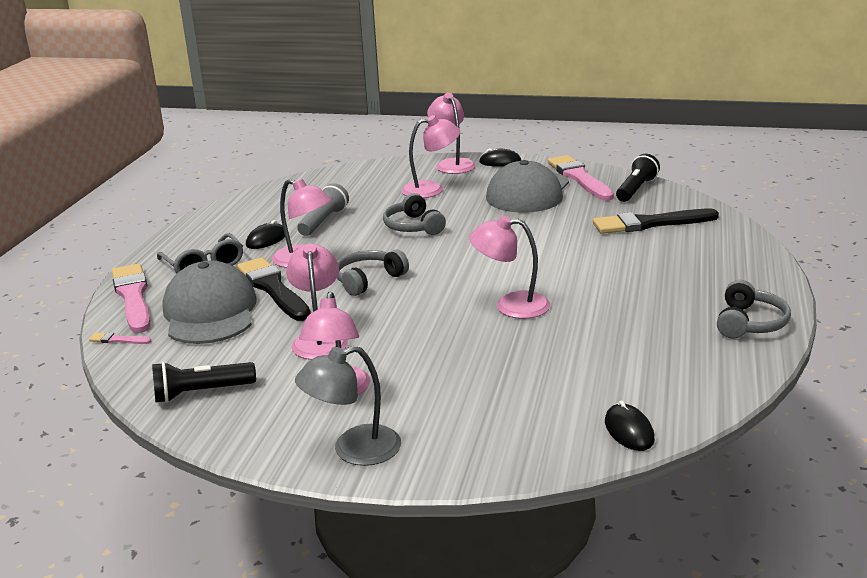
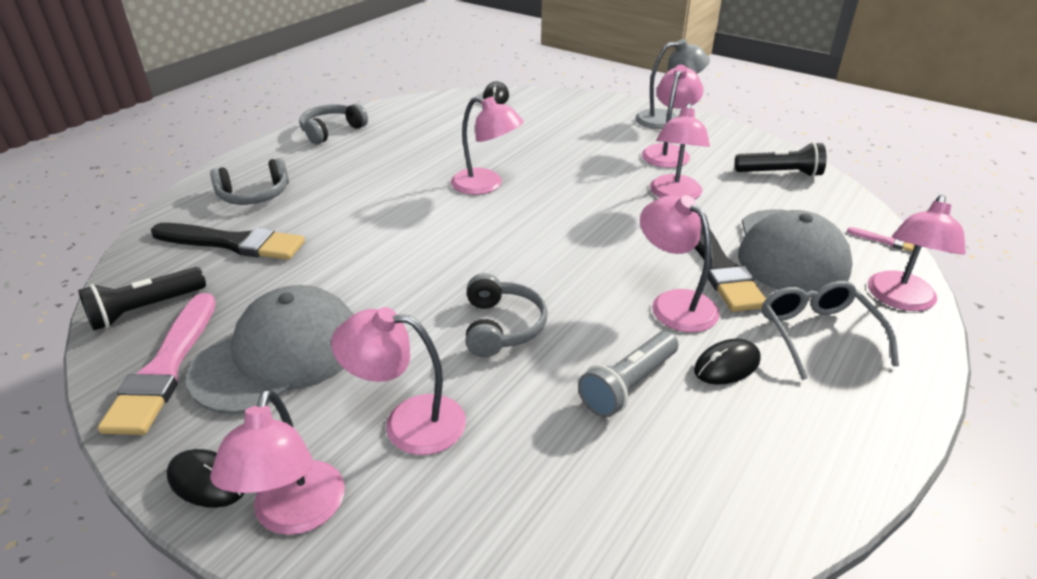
camera: 160 degrees left, 10 degrees up
(133, 297) = (900, 300): pink brush -> pink lamp
(368, 280) = (604, 249): grey headphones -> grey headphones (254, 195)

